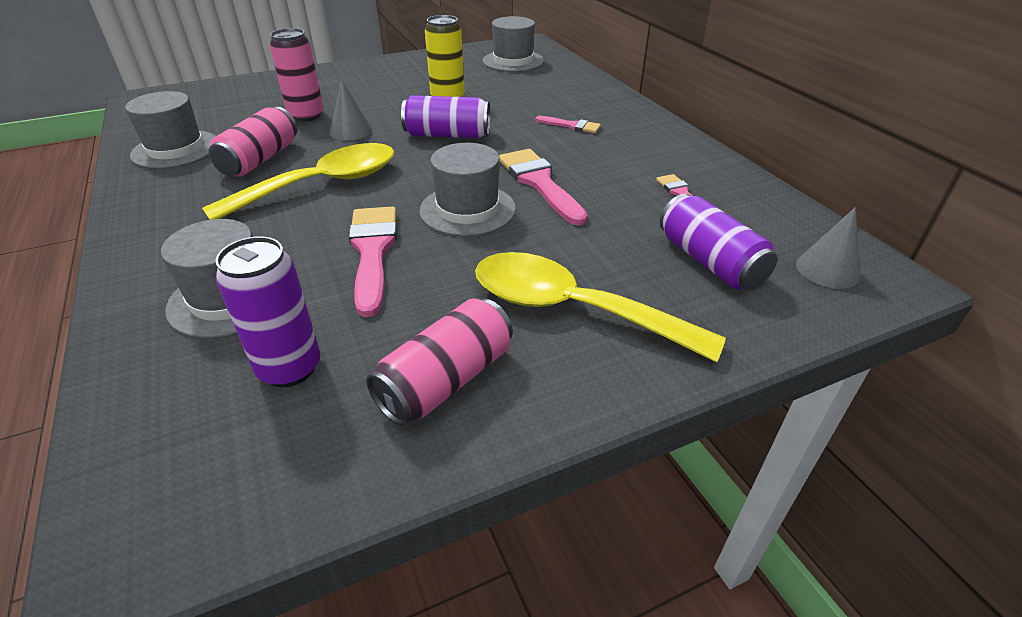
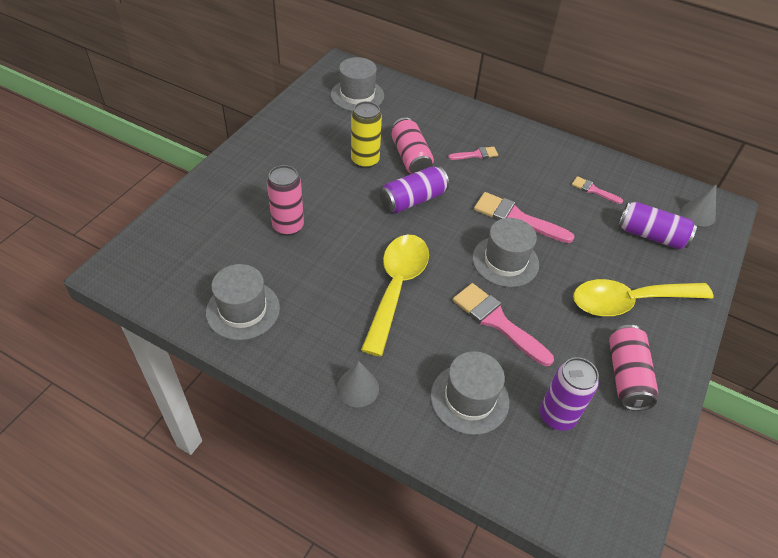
camera: 40 degrees left, 10 degrees up
(260, 159) = (322, 286): pink can -> pink can (410, 157)
(351, 131) = (344, 227): grey cone -> grey cone (357, 388)

